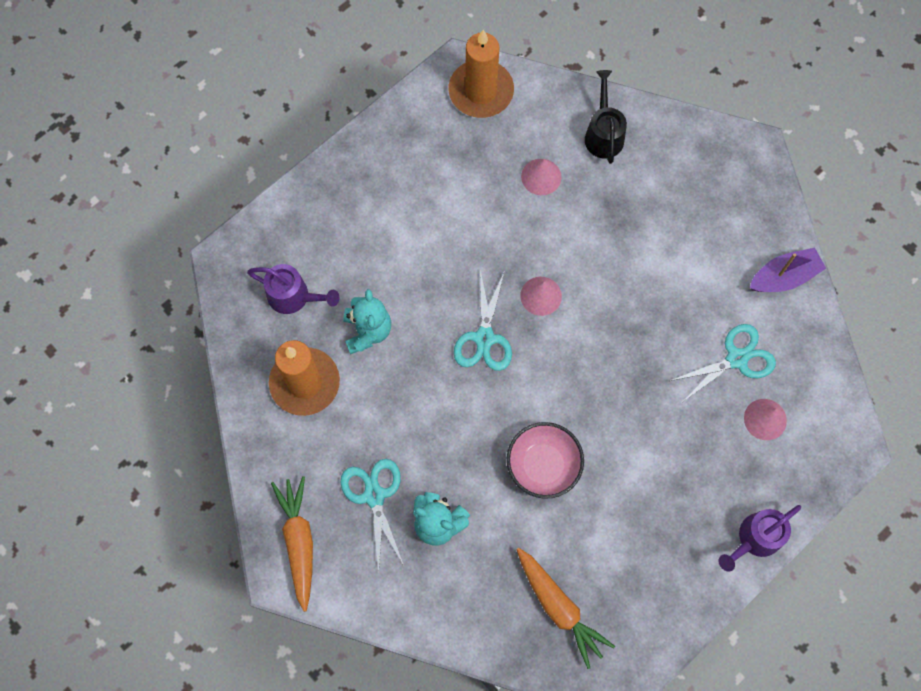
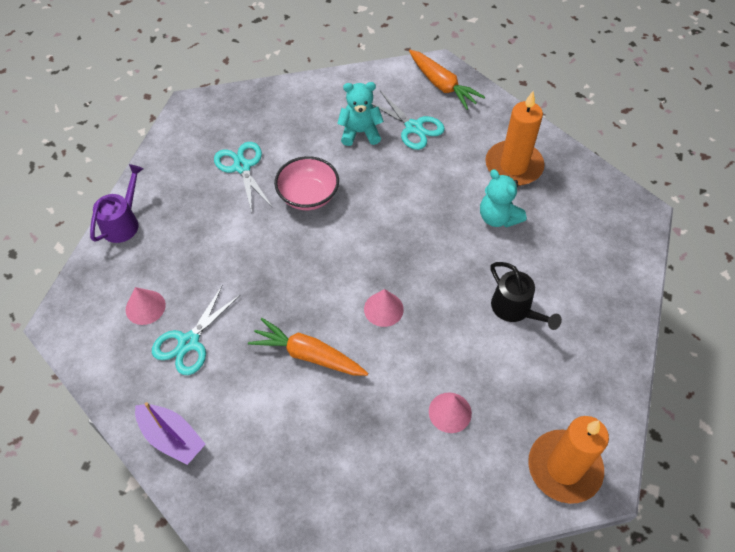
camera: 150 degrees right, 15 degrees down
(294, 297) = (570, 213): purple watering can -> none
(484, 338) = (407, 256): turquoise scissors -> turquoise scissors (242, 167)
(559, 607) = (249, 125): orange carrot -> orange carrot (308, 355)
(603, 133) = (419, 491): black watering can -> black watering can (515, 310)
(784, 277) = (172, 438): purple boat -> purple boat turned 90 degrees counterclockwise

